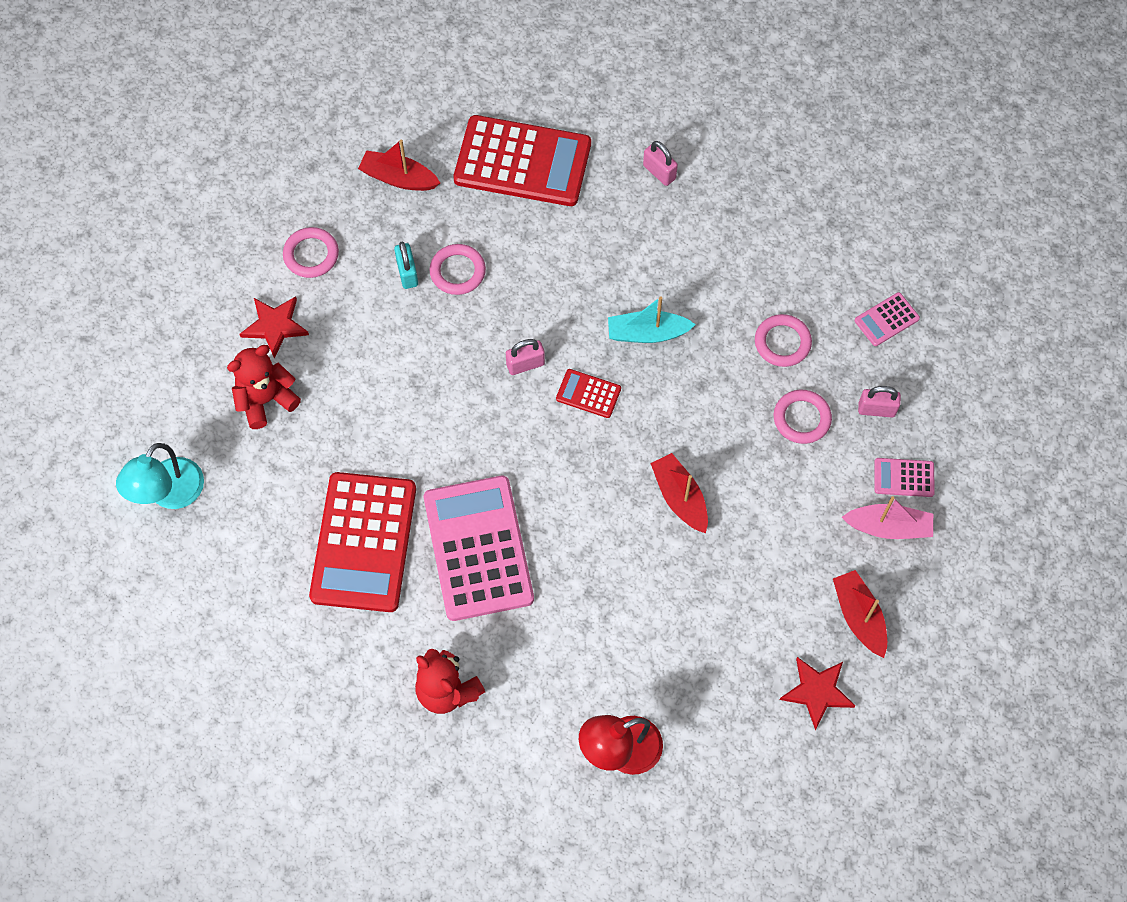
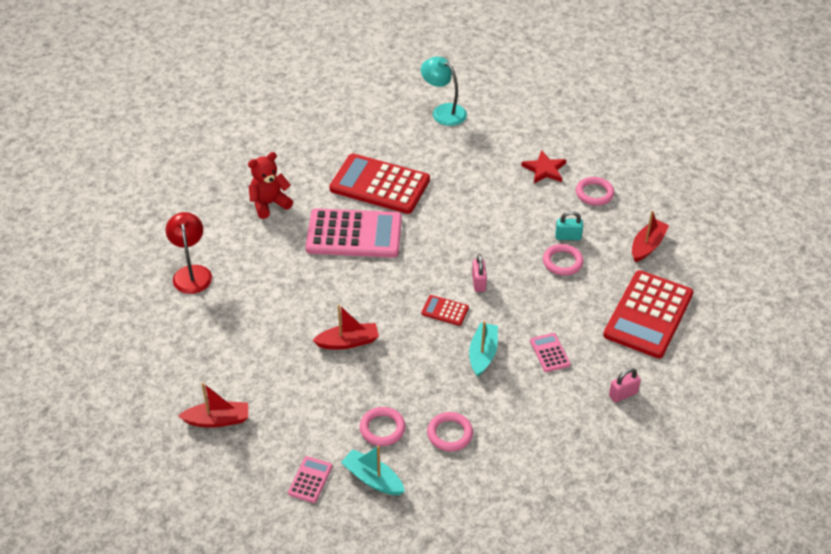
camera: 105 degrees right, 20 degrees down
(266, 400) = (493, 158): red teddy bear -> none
(588, 394) = (445, 311): red calculator -> red calculator turned 105 degrees counterclockwise
(817, 692) = (177, 381): red star -> none
(876, 409) = (373, 479): pink padlock -> turquoise boat
(886, 320) = (448, 510): pink calculator -> pink calculator (549, 353)
(888, 527) = (275, 458): pink boat -> none

